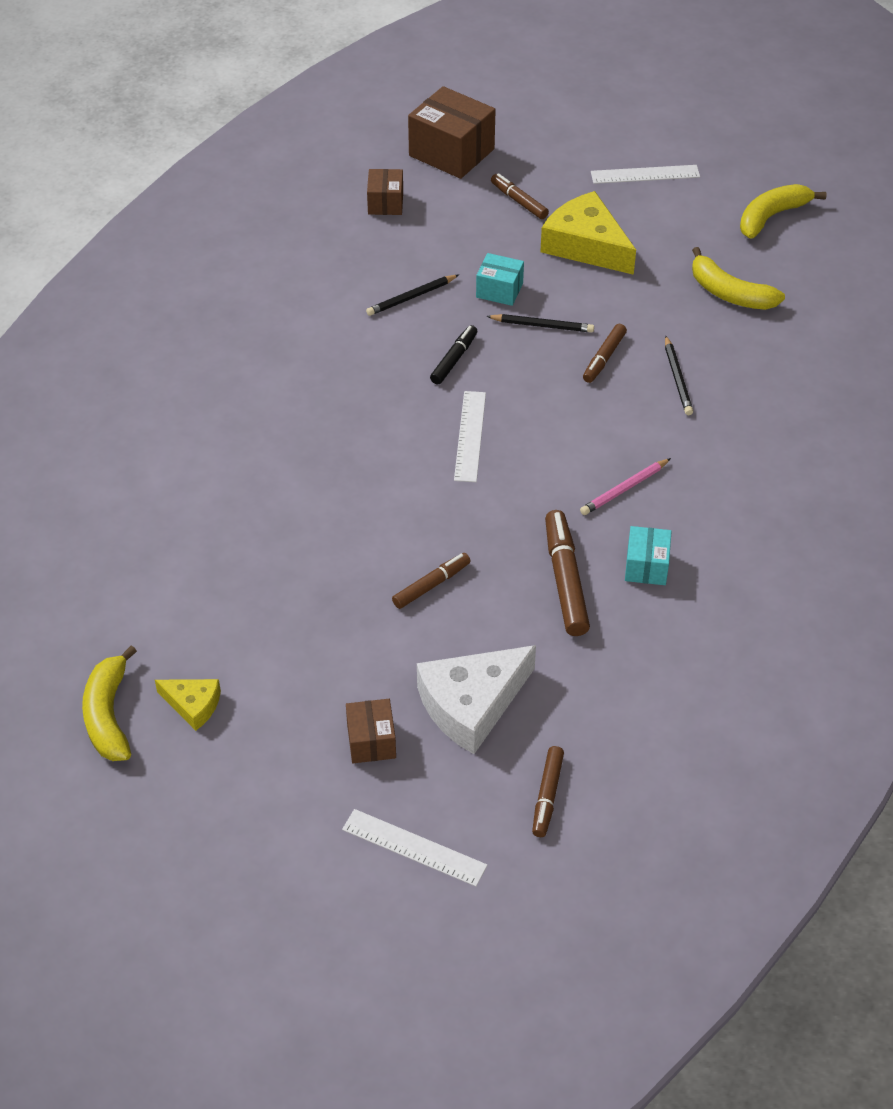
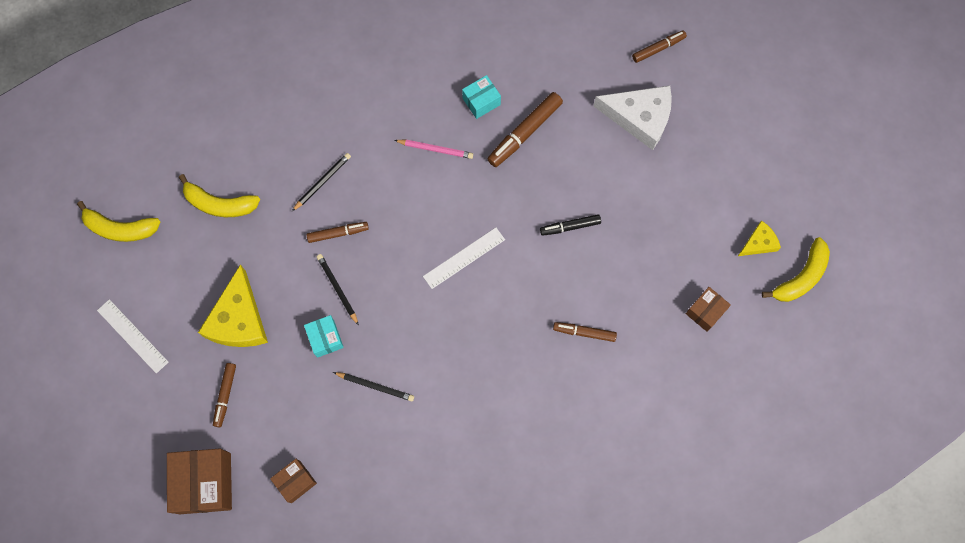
camera: 130 degrees left, 25 degrees up
(193, 705) = (758, 243): yellow cheese -> yellow cheese turned 75 degrees clockwise
(371, 741) = (701, 145): brown box -> brown box (705, 311)
(414, 847) = (736, 82): white ruler -> none
(431, 585) = (585, 193): brown marker -> brown marker (584, 332)
(454, 359) = (409, 316): black marker -> black marker (570, 226)
(729, 293) = (220, 204): yellow banana -> yellow banana turned 105 degrees clockwise

